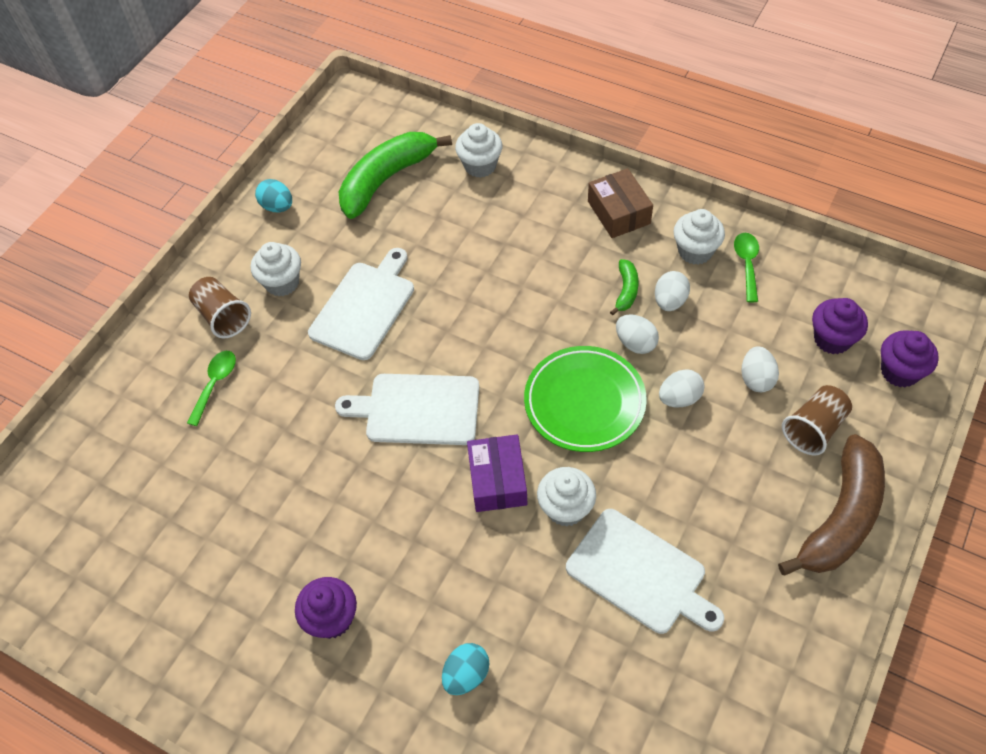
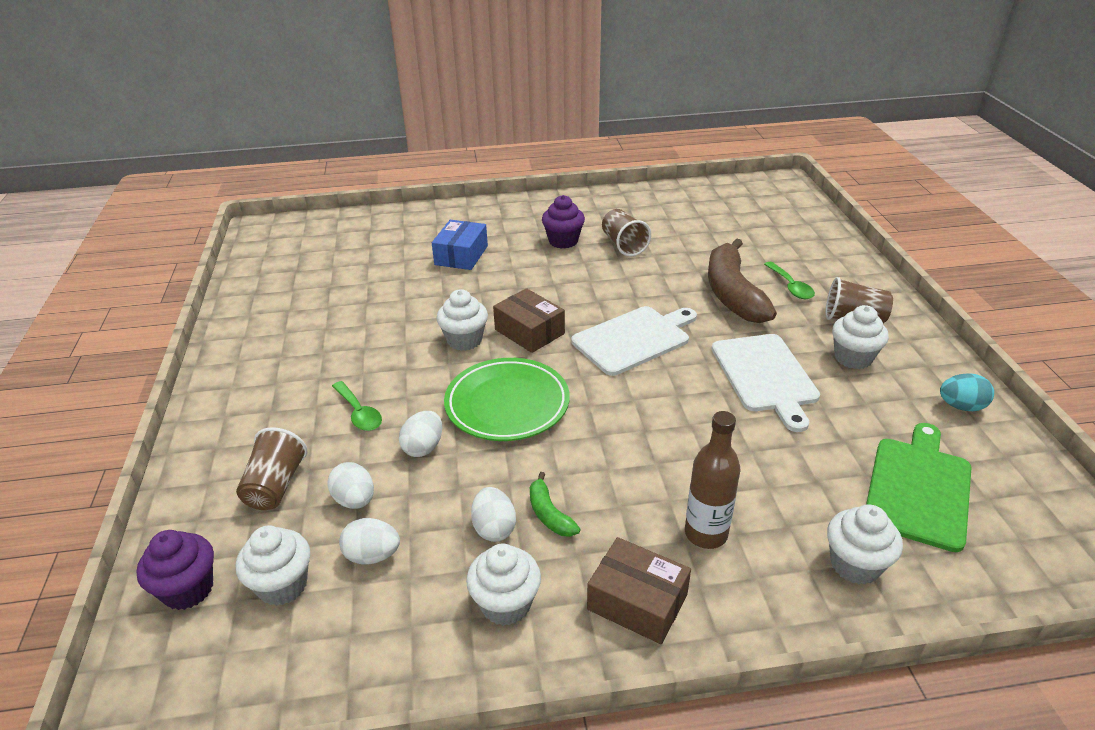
camera: 140 degrees right, 20 degrees down
(279, 561) = (623, 245): none -> brown cup
(386, 179) = (918, 488): green banana -> green cutting board
(466, 674) = (461, 255): turquoise egg -> blue box
(497, 480) = (529, 331): purple box -> brown box
(541, 225) = (706, 534): none -> brown bottle
(635, 343) = (499, 470): white egg -> white egg (372, 555)
(640, 573) = (382, 334): white cutting board -> none
(747, 264) = (431, 624): green spoon -> green spoon (359, 413)
(832, 339) = (282, 585): purple cupcake -> white cupcake
(840, 518) = (228, 432): brown banana -> brown banana (732, 293)

